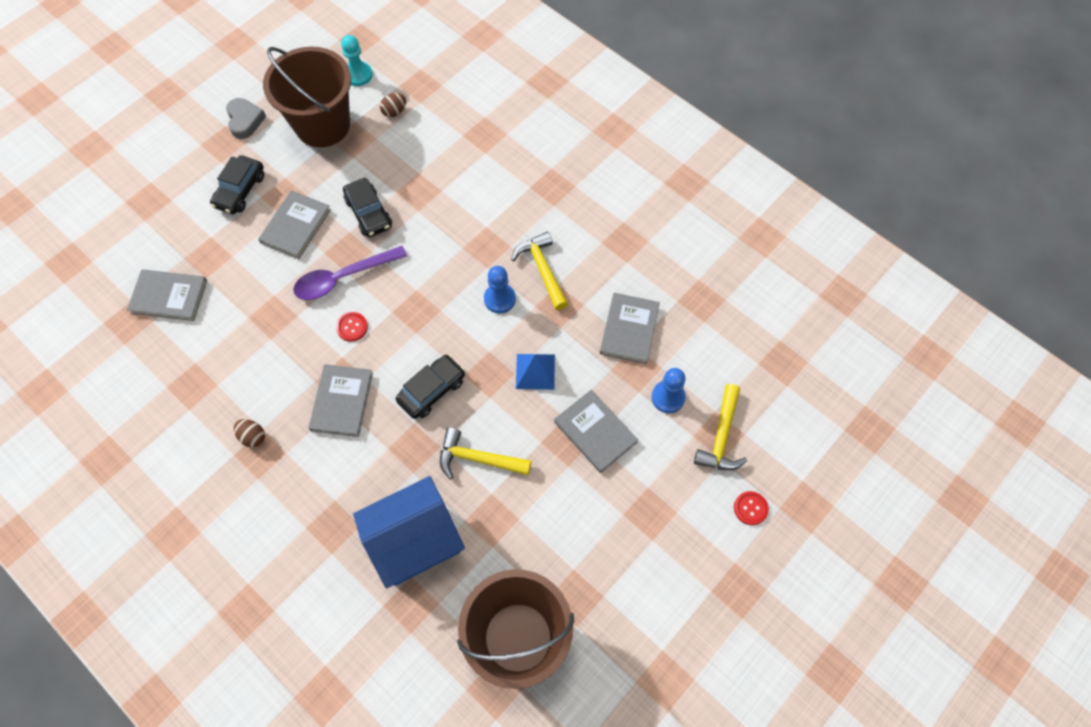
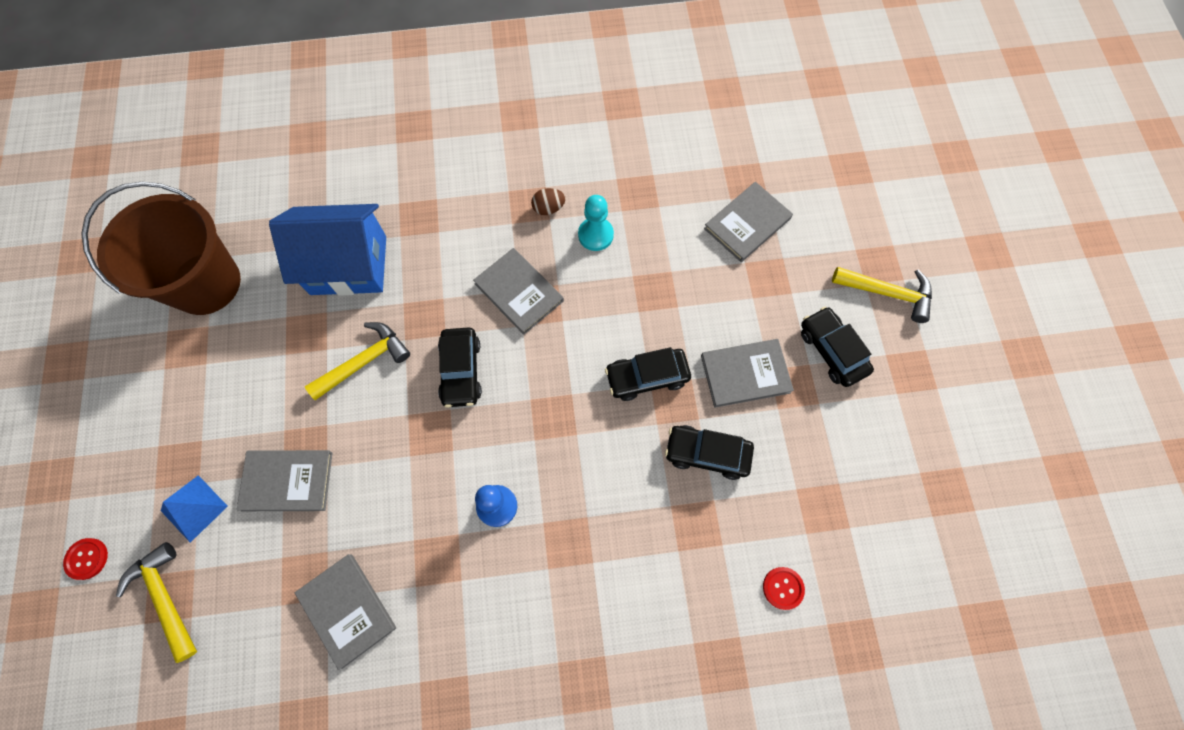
camera: 130 degrees right, 5 degrees up
(245, 120) = (931, 412): grey heart -> none
(296, 226) = (745, 374): grey book -> grey book turned 75 degrees counterclockwise
(322, 125) = (868, 488): brown bucket -> none
(343, 278) = (647, 377): purple spoon -> black car
(352, 327) = (585, 349): red button -> red button (783, 588)
(358, 75) = (923, 582): turquoise pawn -> turquoise pawn (595, 235)
(394, 112) = (833, 583): brown egg -> none
(415, 541) = (348, 265): blue house -> blue house turned 75 degrees clockwise
(535, 371) = (393, 476): blue pyramid -> blue pyramid (194, 508)
(542, 269) = (492, 579): yellow hammer -> yellow hammer (888, 293)
(668, 397) = (249, 581): blue pawn -> none

